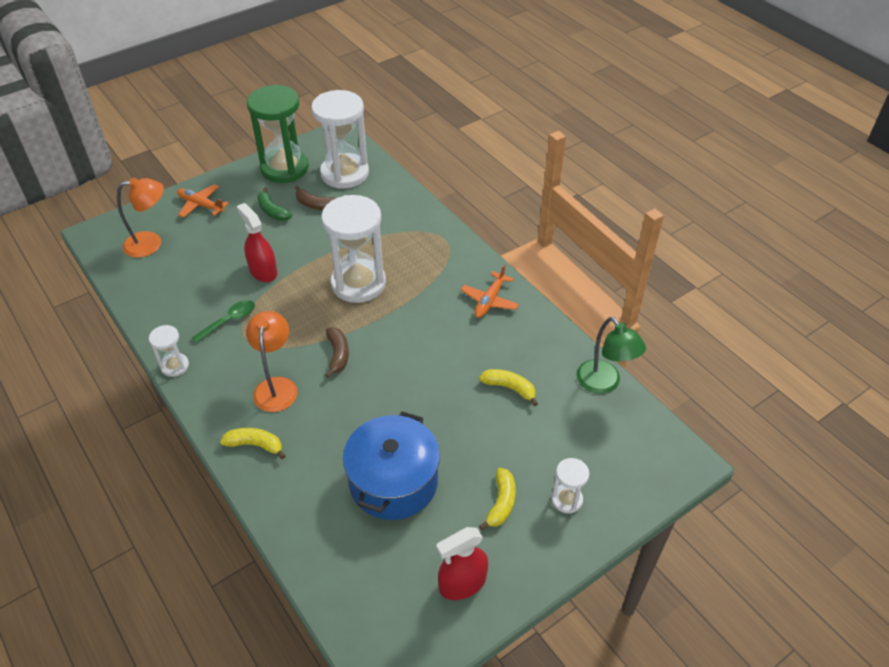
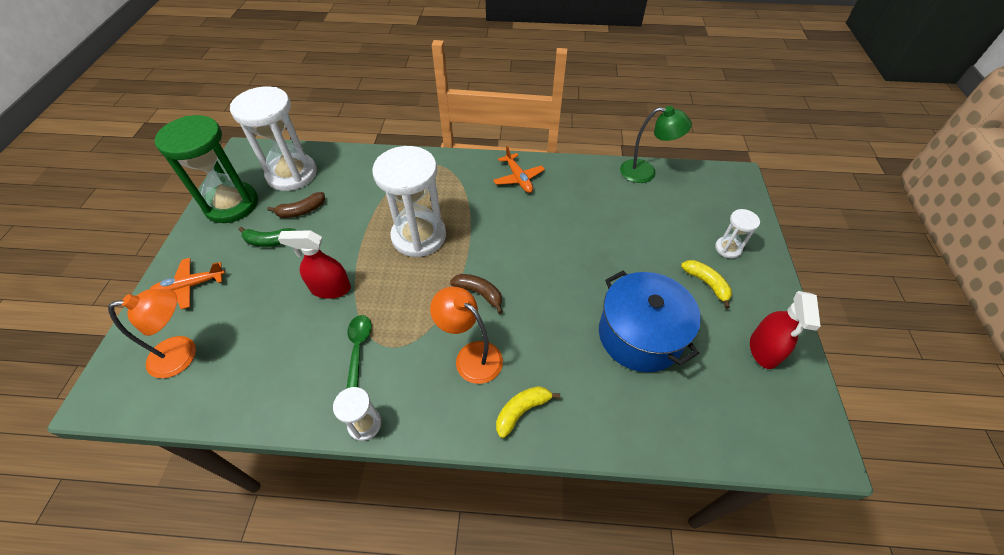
camera: 50 degrees left, 5 degrees up
(151, 243) = (183, 354): orange lamp -> orange lamp turned 45 degrees clockwise
(509, 388) = (608, 217): yellow banana -> none

